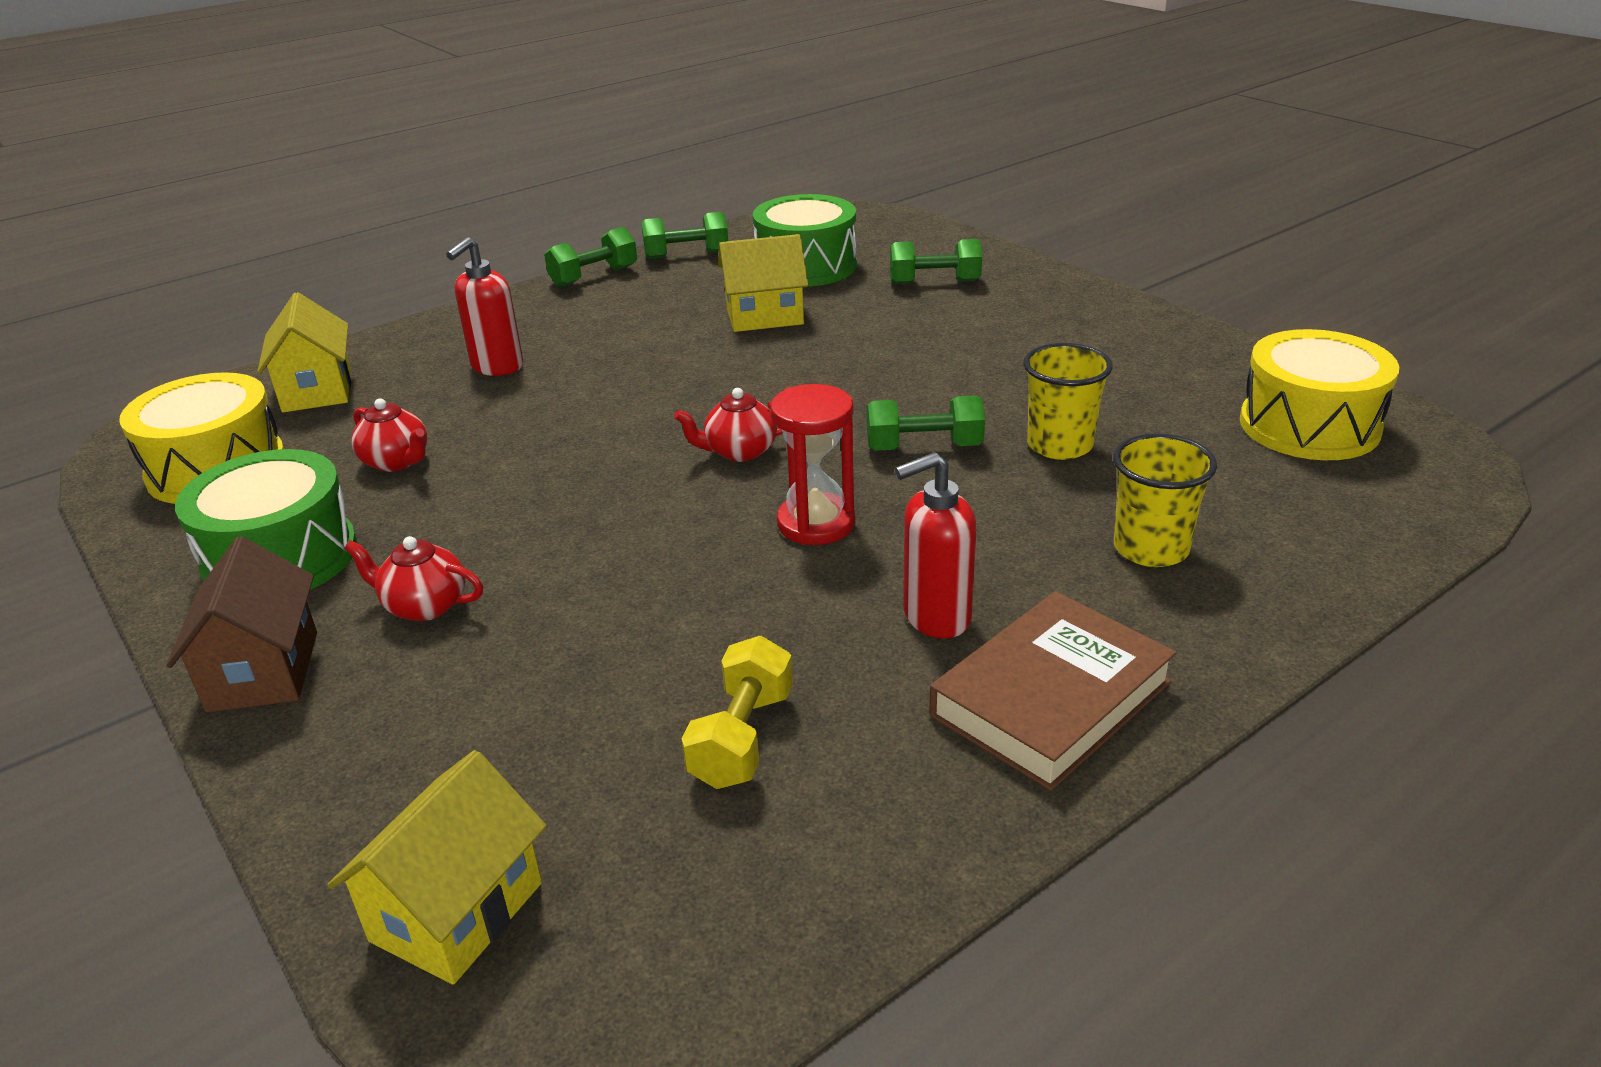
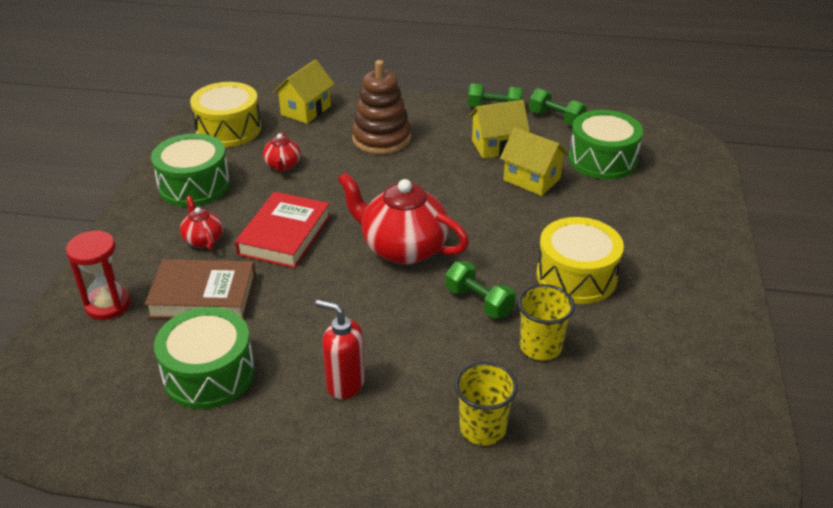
camera: 45 degrees right, 5 degrees up
(263, 671) = (131, 231): brown house -> none
(456, 911) = (60, 361): yellow house -> yellow house (497, 146)
(497, 367) = (381, 138): red soap dispenser -> brown stacking toy
(550, 528) = (285, 235): none -> red book
(739, 451) = (403, 248): red teapot -> red teapot, size x2.03
(742, 738) = (209, 374): yellow dumbbell -> green drum
(816, 523) = (374, 306): red hourglass -> red hourglass (108, 305)
(934, 282) = (651, 210): green dumbbell -> none
(1051, 699) = (324, 454): brown book -> brown book (203, 296)
(1309, 425) = (691, 434): yellow drum -> yellow drum (576, 276)

